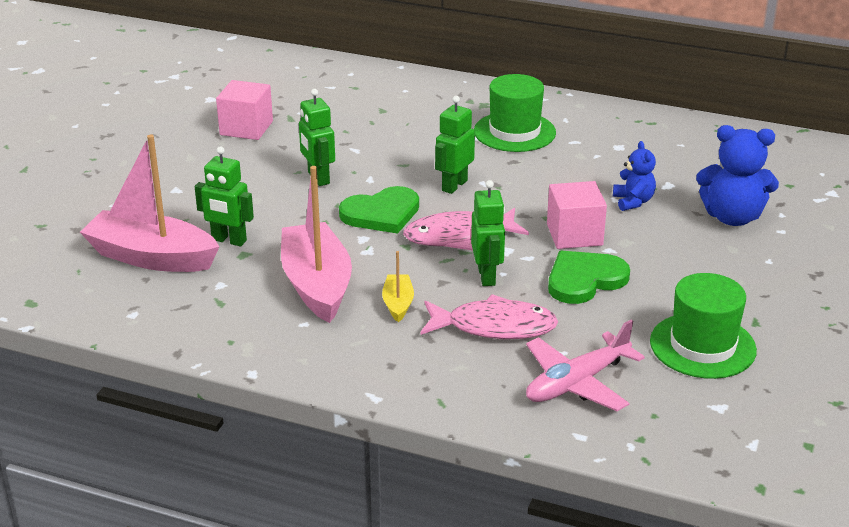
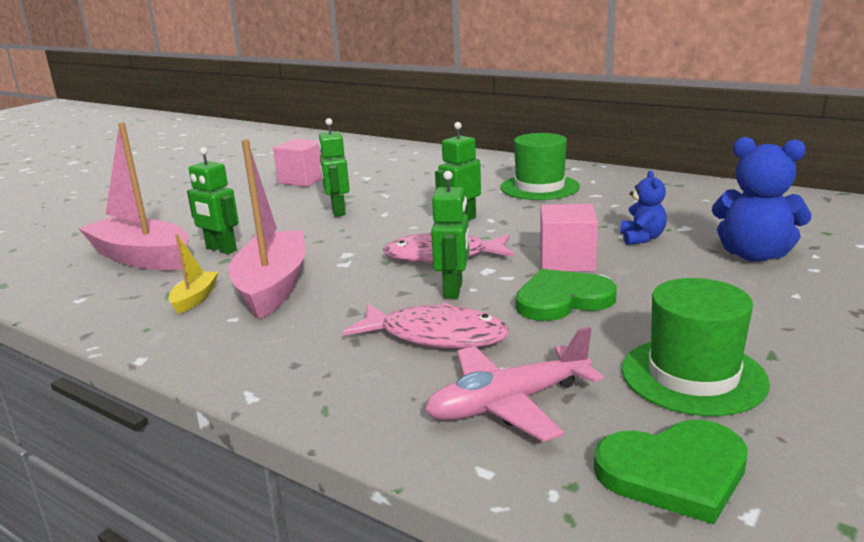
camera: 15 degrees right, 10 degrees down
(381, 214) = (377, 237): green heart -> green heart (674, 472)
(398, 304) = (343, 308): yellow boat -> yellow boat (195, 299)

